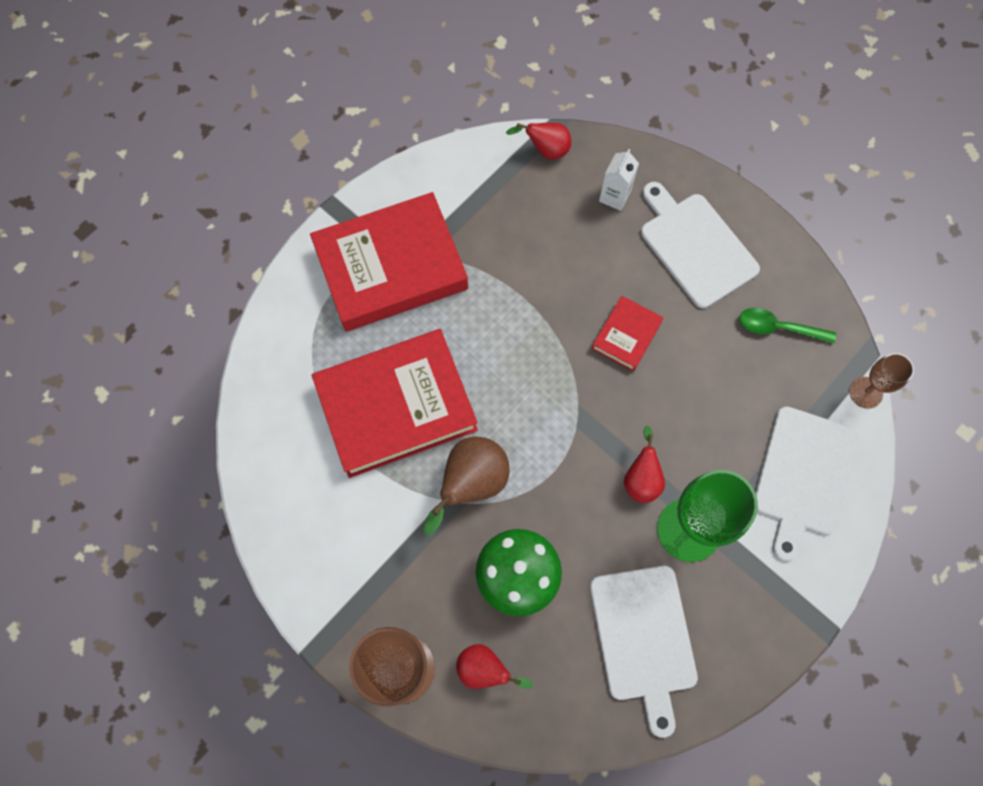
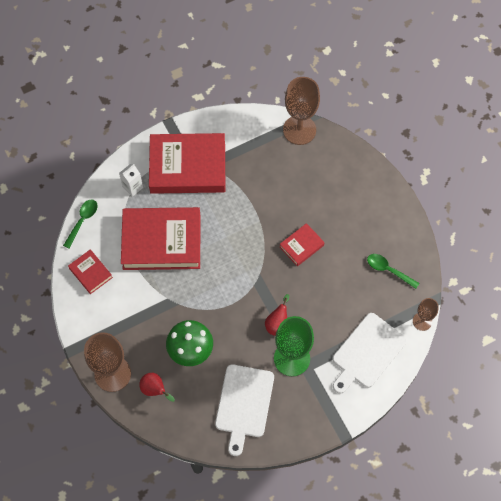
camera: 20 degrees right, 5 degrees down
(249, 417) = (82, 221): none -> green spoon
(296, 502) = (90, 273): none -> red book
(471, 484) = (185, 295): brown pear -> none
(546, 150) = (299, 130): red pear -> brown goblet
(614, 196) = (327, 168): white carton -> white carton (132, 187)
(695, 246) = (361, 210): white cutting board -> none

